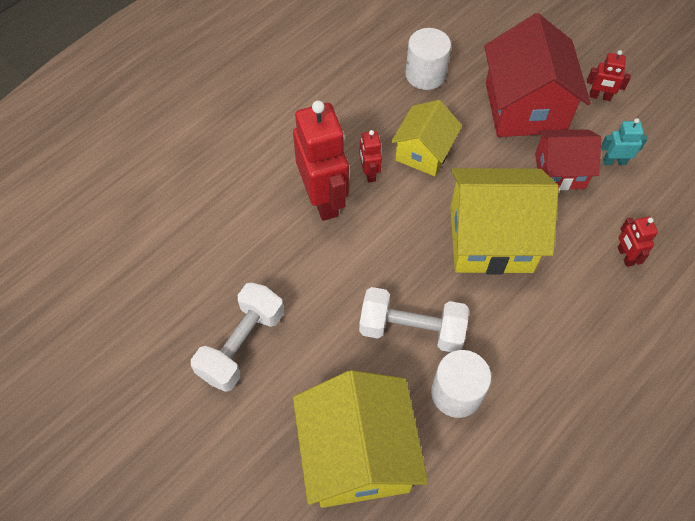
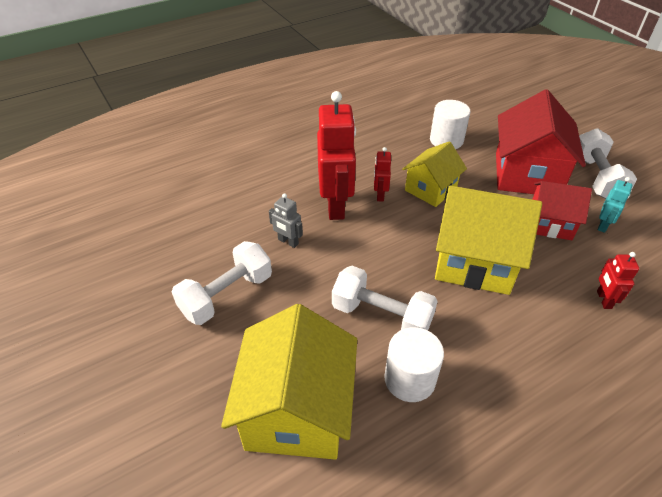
camera: 15 degrees right, 15 degrees down
(285, 261) = (288, 242): none -> grey robot
(599, 97) = (596, 178): red robot -> white dumbbell
(614, 161) = (603, 225): turquoise robot -> turquoise robot turned 105 degrees clockwise

